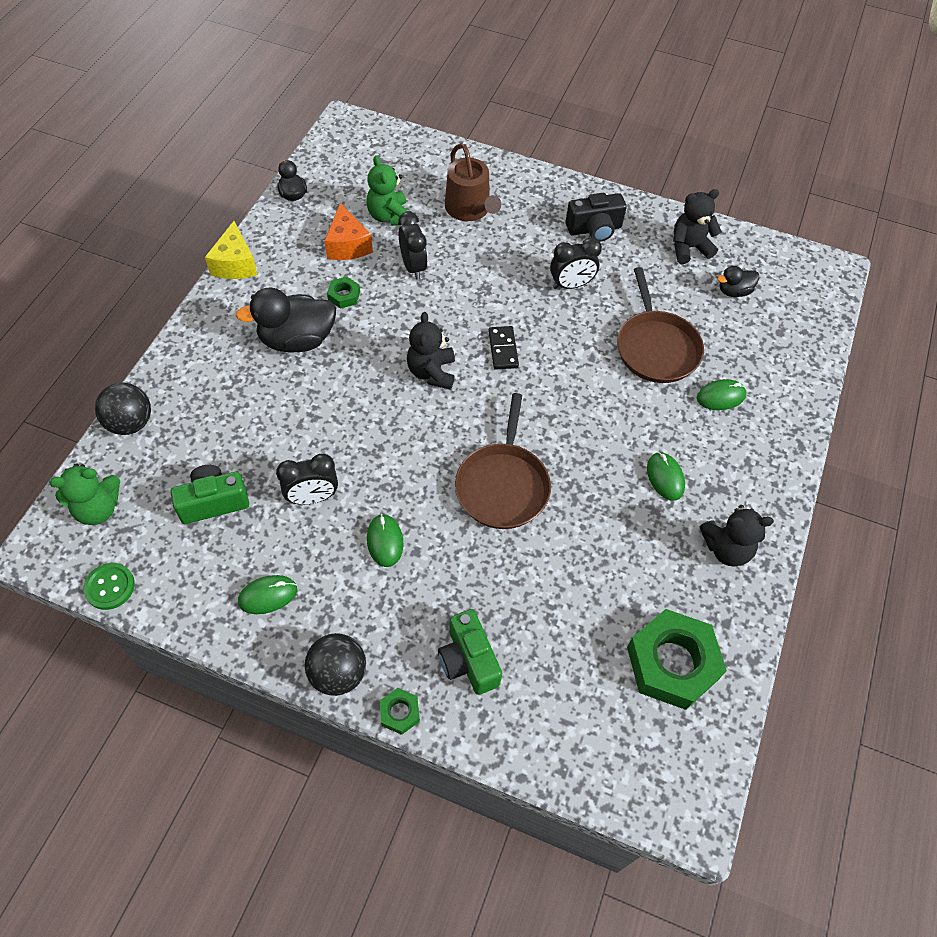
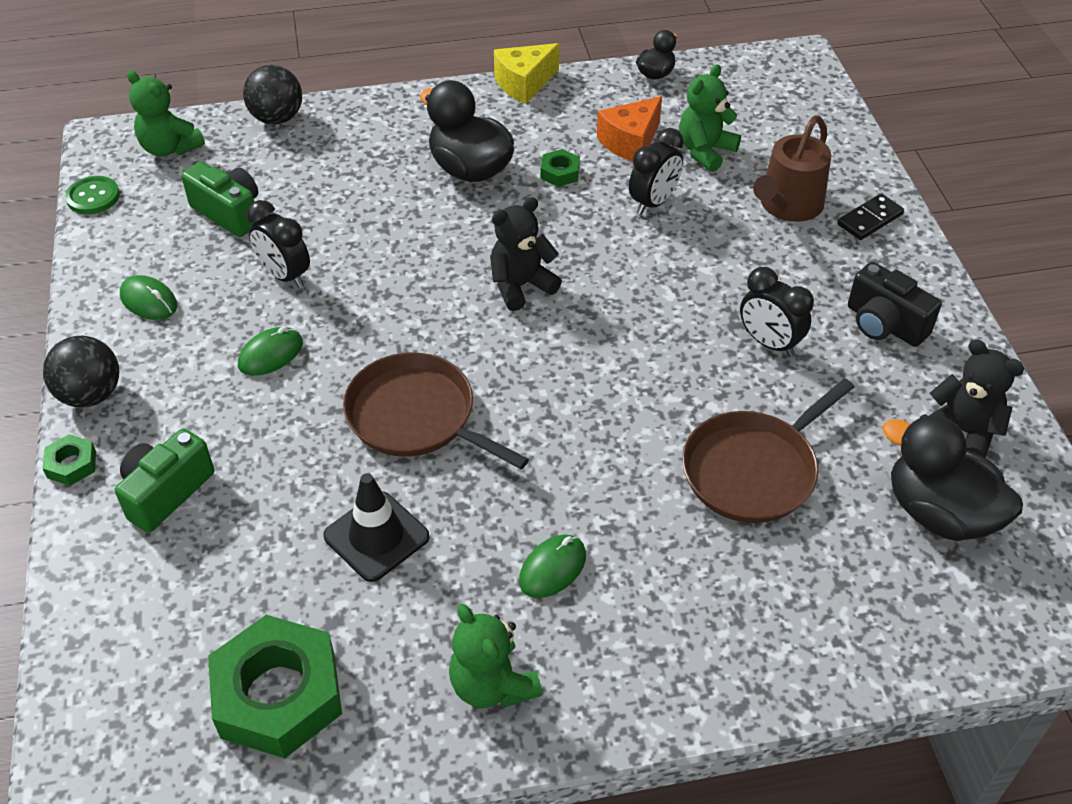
camera: 60 degrees right, 10 degrees down
(503, 349) = (609, 328): black domino -> black domino (869, 219)
(503, 485) = (416, 416): brown pan -> brown pan turned 60 degrees clockwise
(585, 554) = (376, 536): none -> black traffic cone
(721, 396) = (738, 575): green mouse -> none
(726, 548) = (492, 685): black teddy bear -> green teddy bear
(734, 291) = (939, 513): black duck -> black duck, size x1.92

